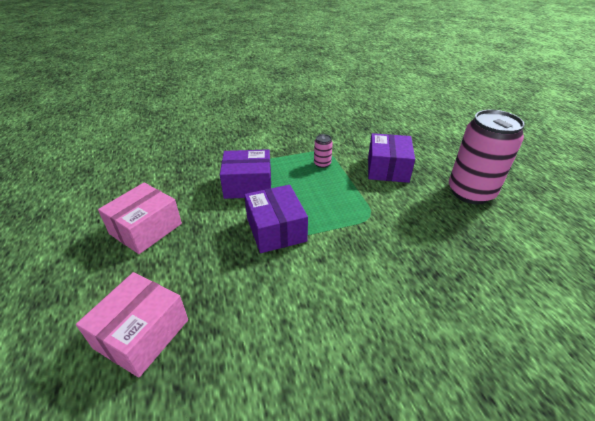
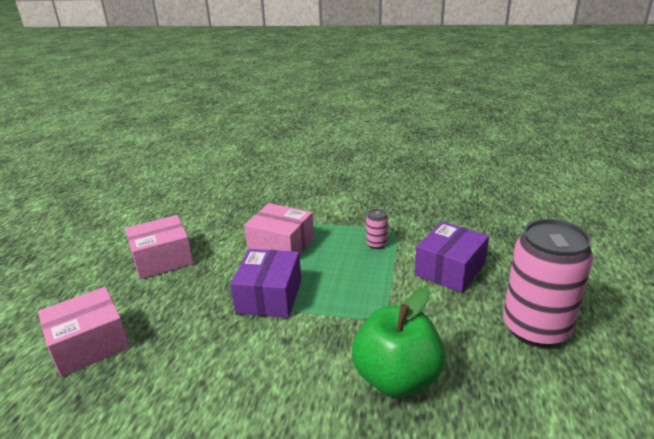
camera: 30 degrees right, 10 degrees down
(248, 185) = (281, 245): purple box -> pink box
(422, 257) = (396, 378): none -> green apple

